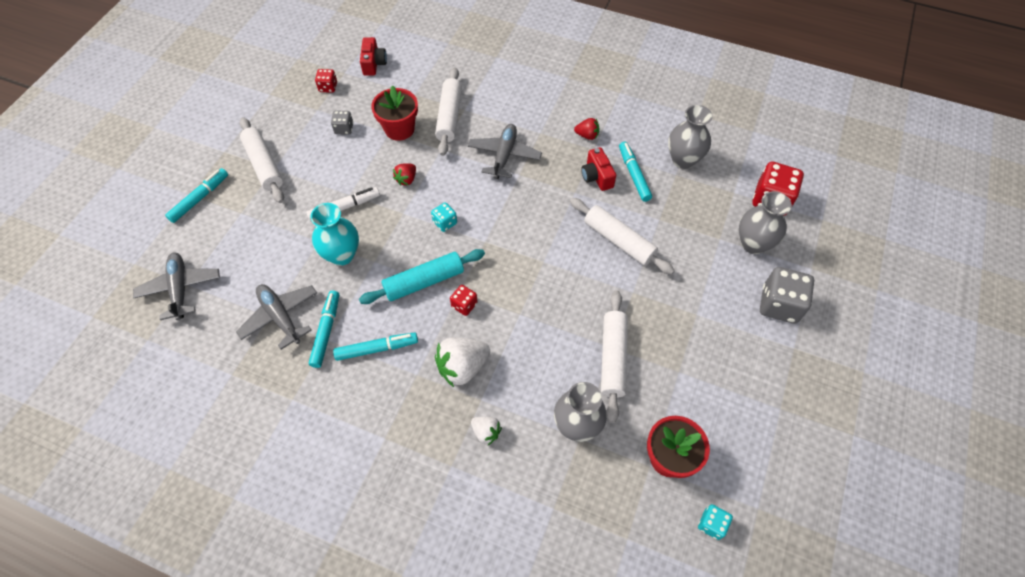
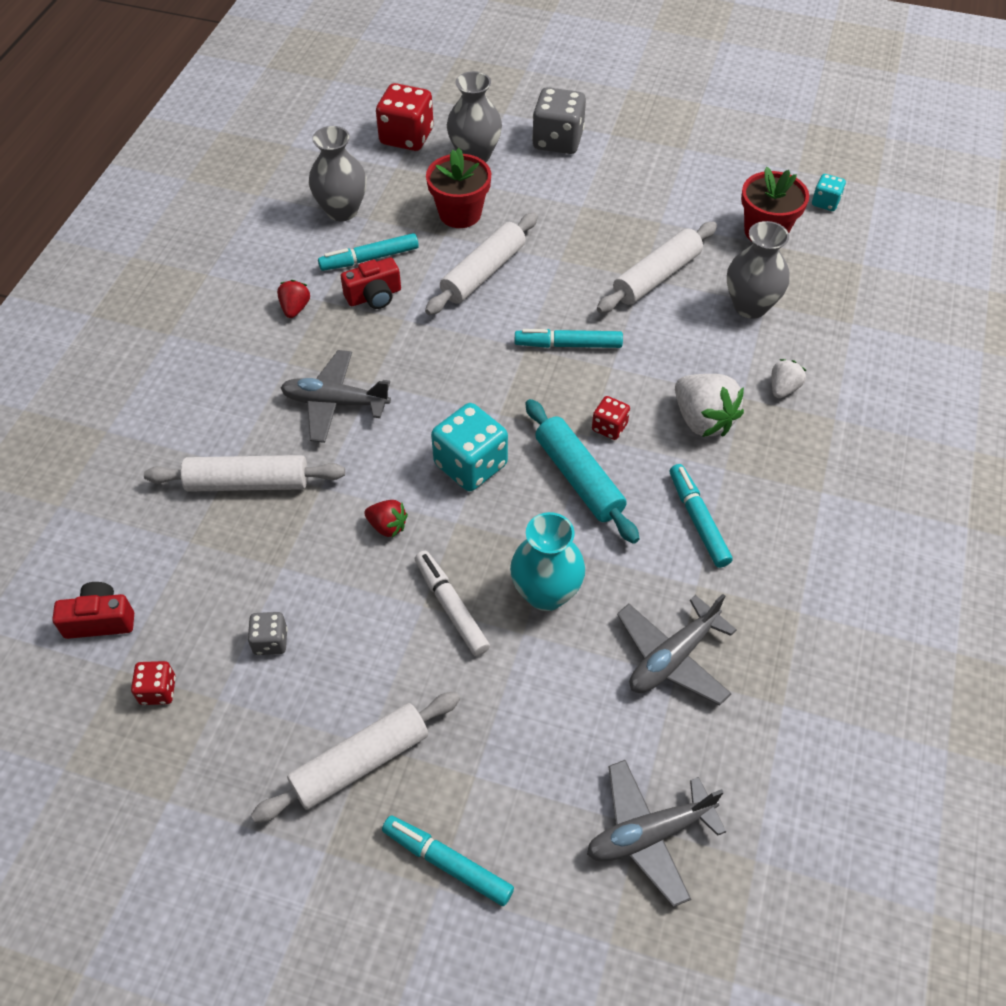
camera: 95 degrees left, 5 degrees down
(326, 331) = (684, 589): turquoise marker -> turquoise marker (569, 345)
(399, 129) = (274, 552): red flower pot -> red flower pot (460, 214)
(445, 223) = (470, 465): turquoise dice -> turquoise dice, size x1.91
(613, 358) = (656, 276): white rolling pin -> white rolling pin turned 45 degrees counterclockwise

